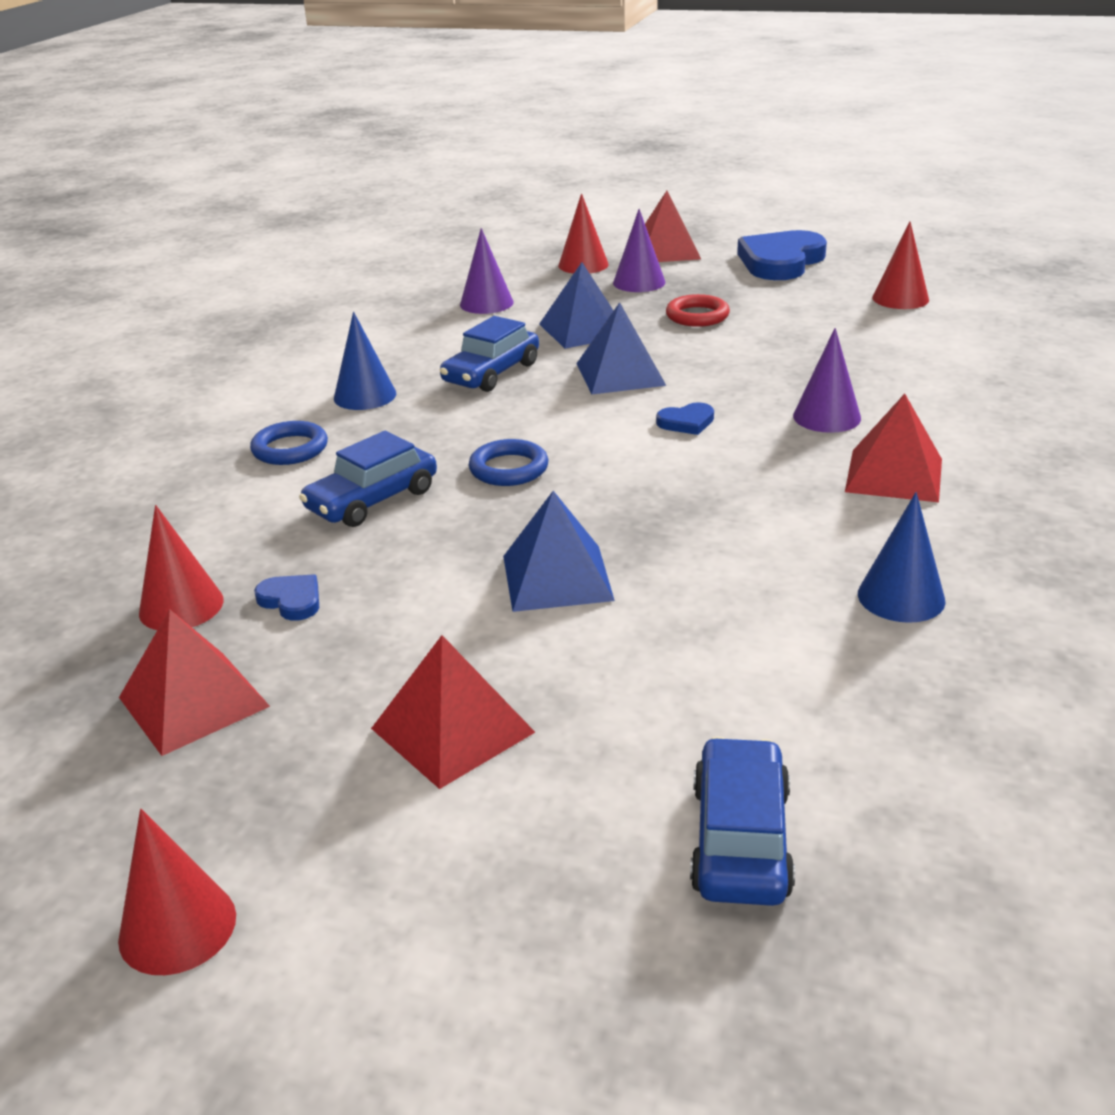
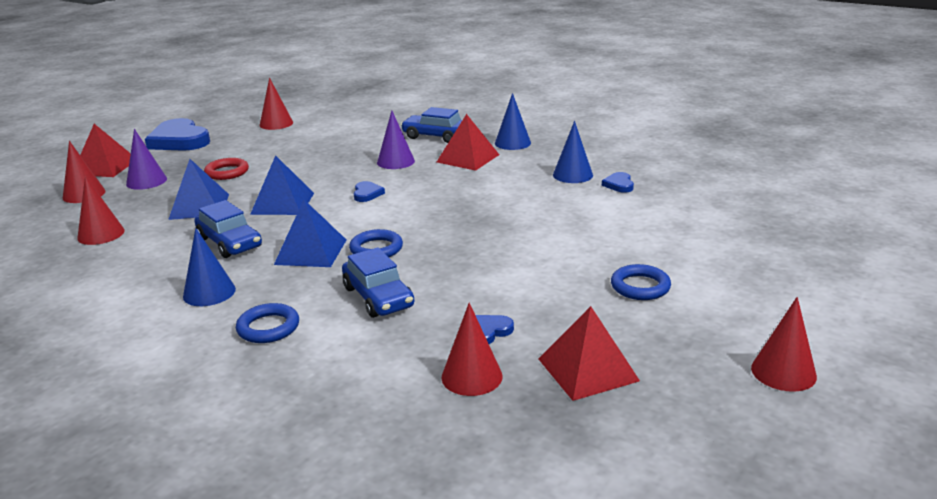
camera: 75 degrees left, 5 degrees down
(452, 730) = (640, 287): red pyramid -> blue ring
(486, 303) = (101, 234): purple cone -> red cone
(557, 577) = (512, 246): blue pyramid -> blue pyramid (311, 252)
(740, 839) = (729, 230): blue car -> blue car (436, 136)
(891, 661) = (619, 185): none -> blue heart
(1011, 506) = (512, 143): none -> blue cone

